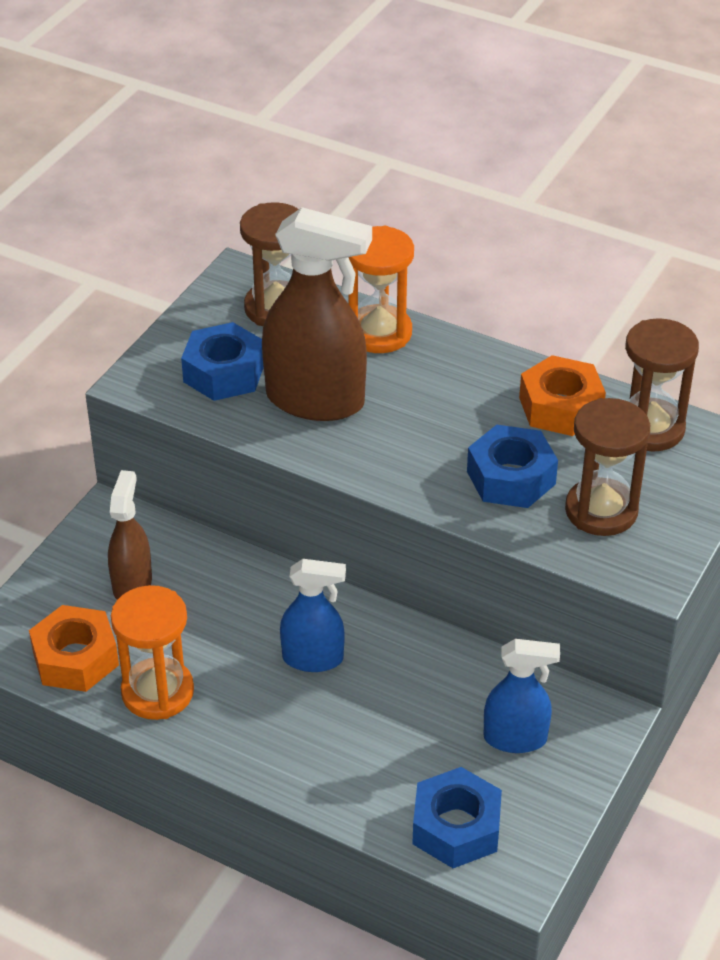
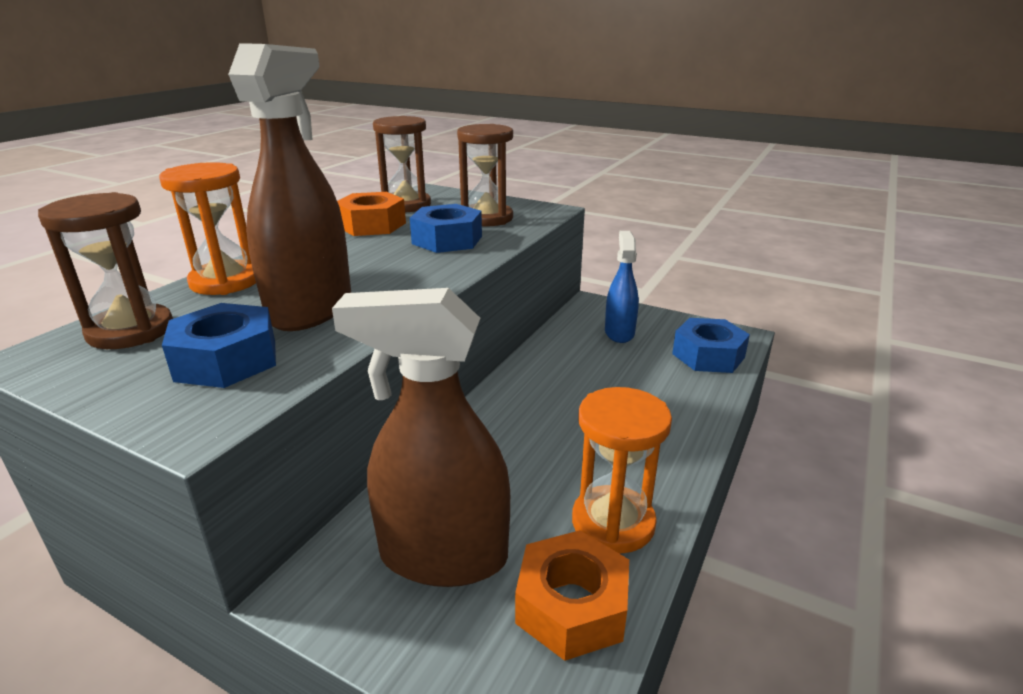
camera: 90 degrees left, 15 degrees down
(132, 584) = (442, 556): brown spray bottle -> brown spray bottle, size x1.71
(313, 658) = (553, 419): blue spray bottle -> none

